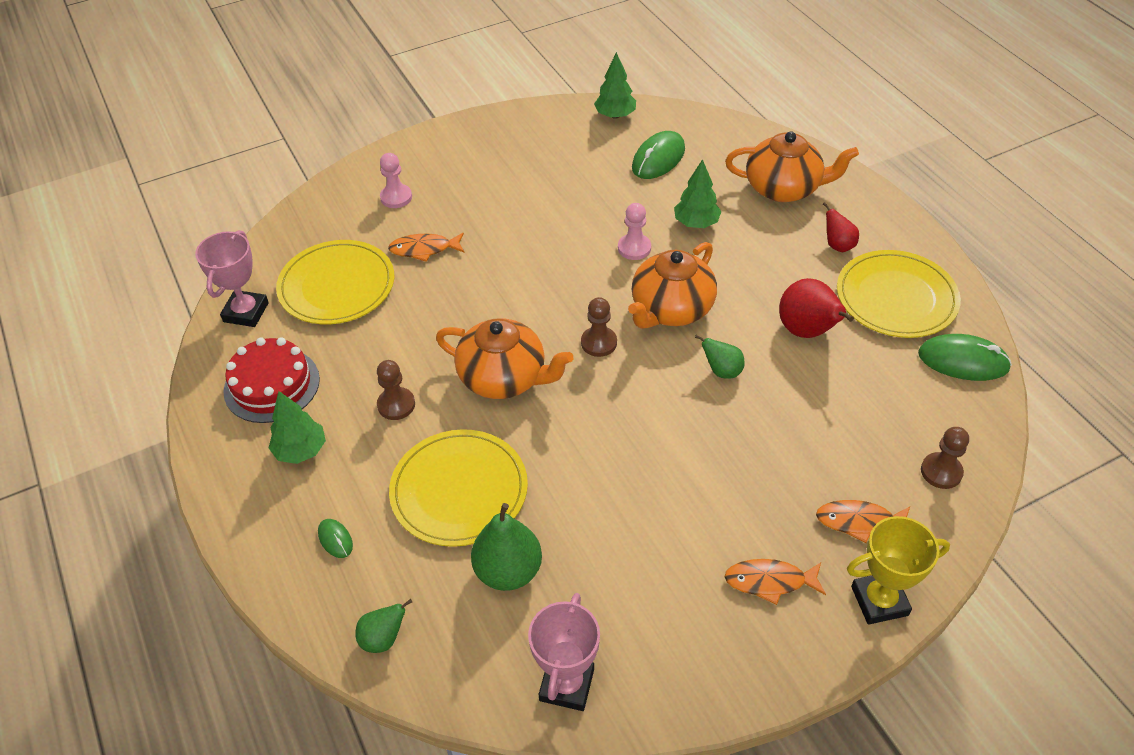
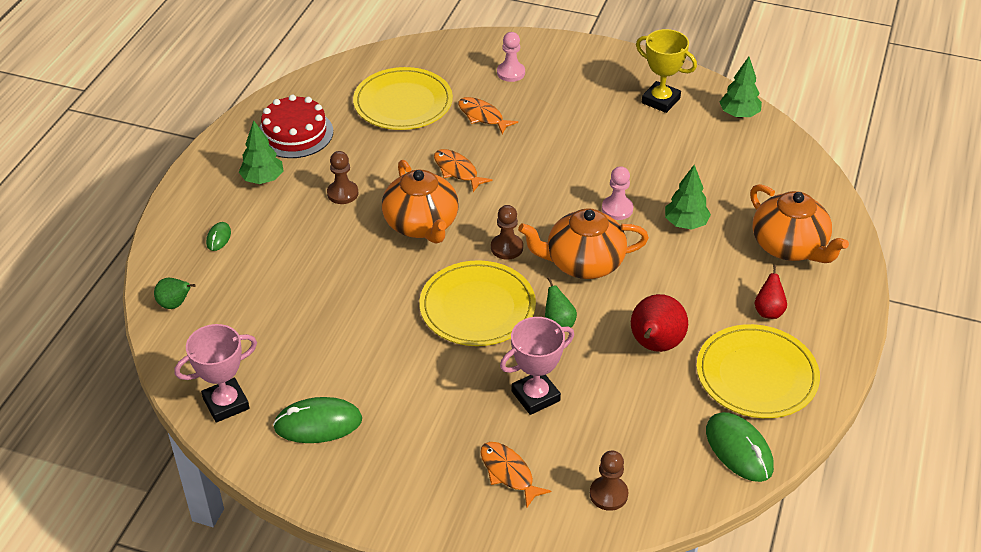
camera: 45 degrees right, 5 degrees down
(246, 312) = (335, 83): pink trophy -> pink trophy (535, 396)
(459, 490) = (311, 264): yellow plate -> yellow plate (477, 307)
(508, 571) = (277, 325): green pear -> none
(658, 158) = (725, 164): green mouse -> green mouse (318, 423)
(770, 581) = (405, 454): orange fish -> orange fish (457, 171)
(879, 601) = (451, 521): yellow trophy -> yellow trophy (660, 100)

